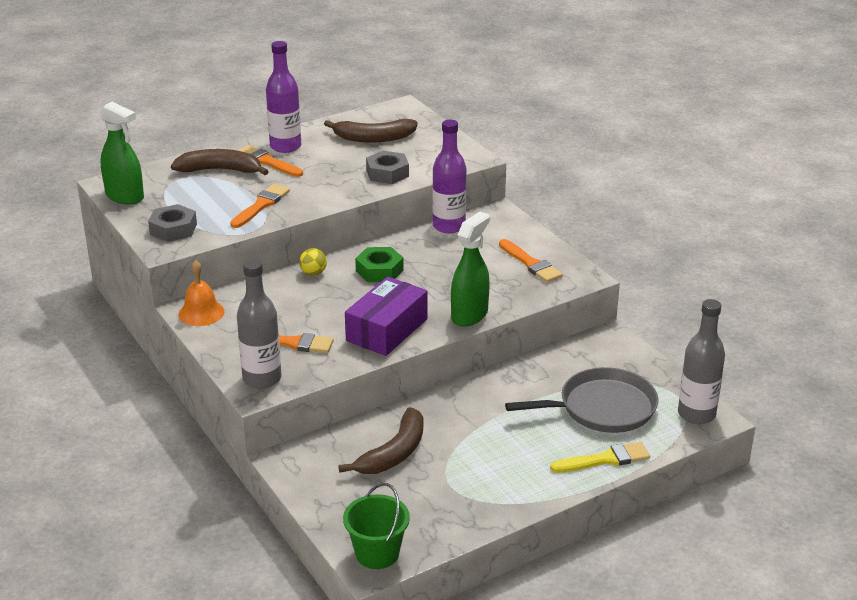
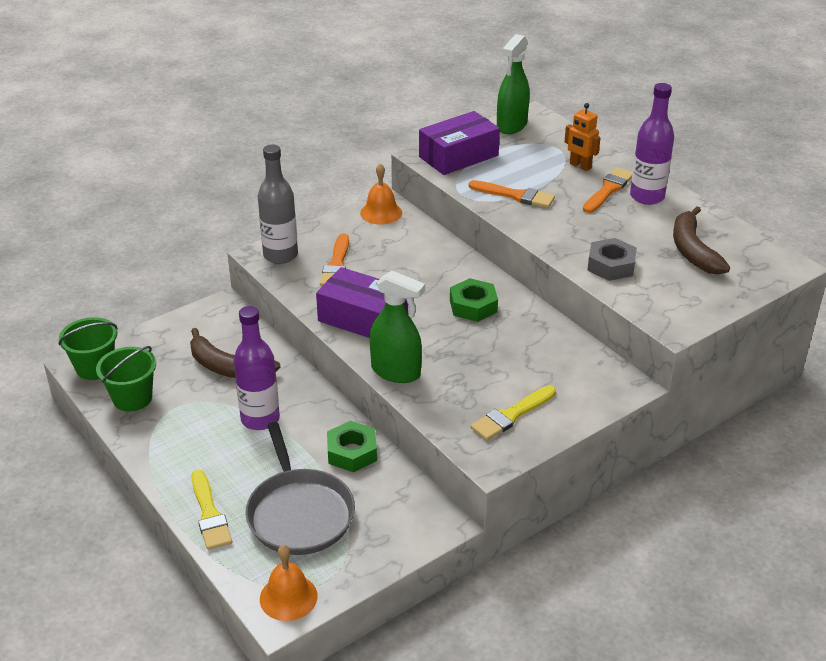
camera: 85 degrees right, 5 degrees up
(173, 229) = (458, 156): grey nut -> purple box
(220, 170) = (580, 166): brown banana -> orange robot
(313, 273) = (459, 266): yellow ball -> none
(435, 520) = (132, 398): none -> green bucket
(449, 226) = (579, 348): purple bottle -> purple bottle (260, 419)
(526, 378) = (352, 452): none -> green nut
(531, 264) = (511, 415): orange brush -> yellow brush
(696, 414) = (288, 597): grey bottle -> orange bell

